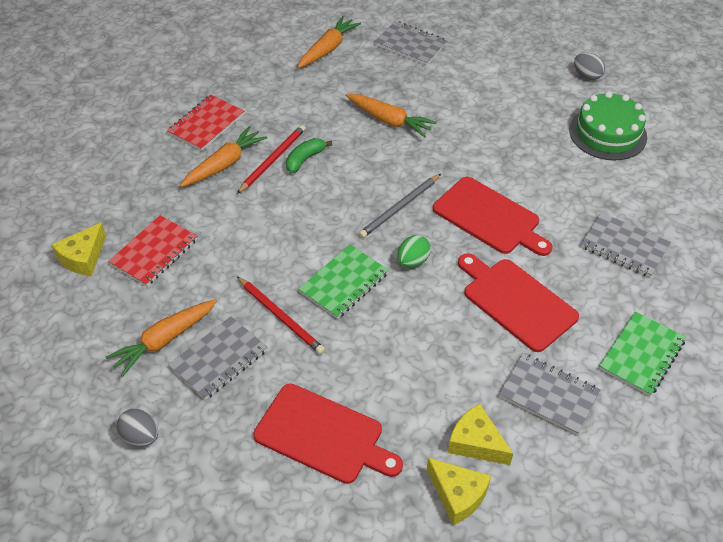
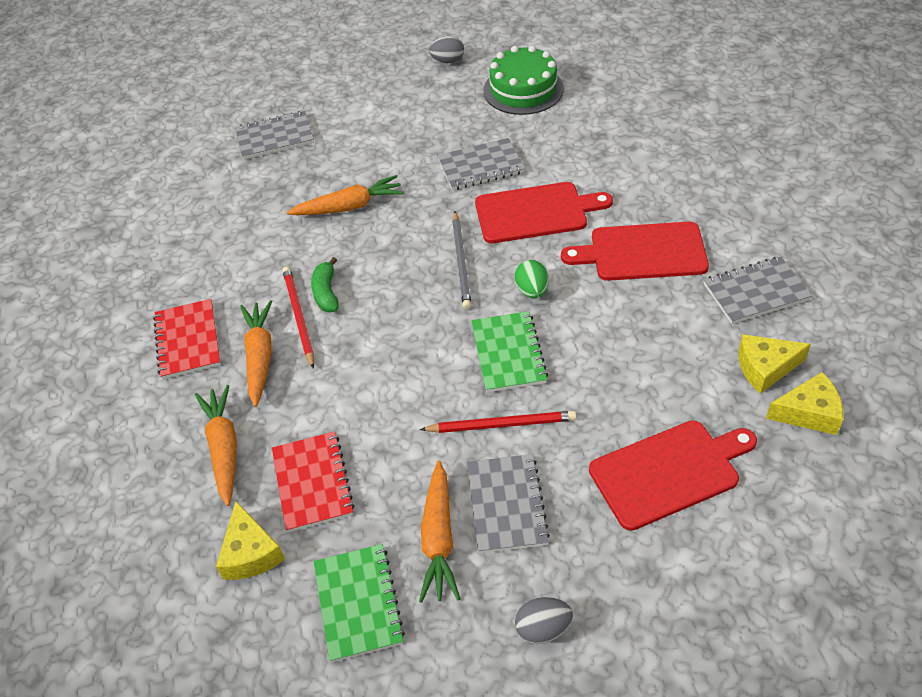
camera: 45 degrees left, 0 degrees up
(328, 49) = (205, 193): orange carrot -> orange carrot (224, 448)
(624, 246) = (649, 155): grey notebook -> grey notebook (480, 166)
(641, 355) = (764, 214): green notebook -> green notebook (358, 603)

